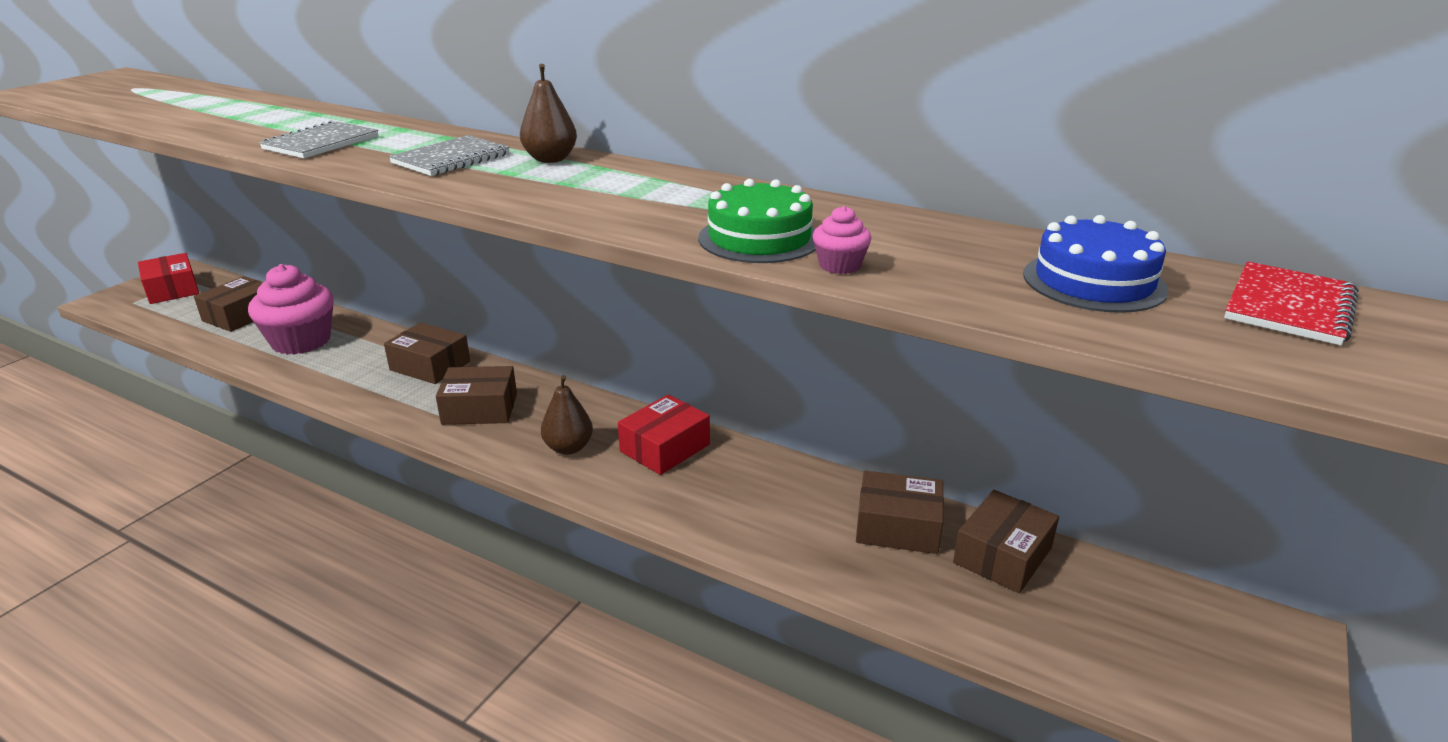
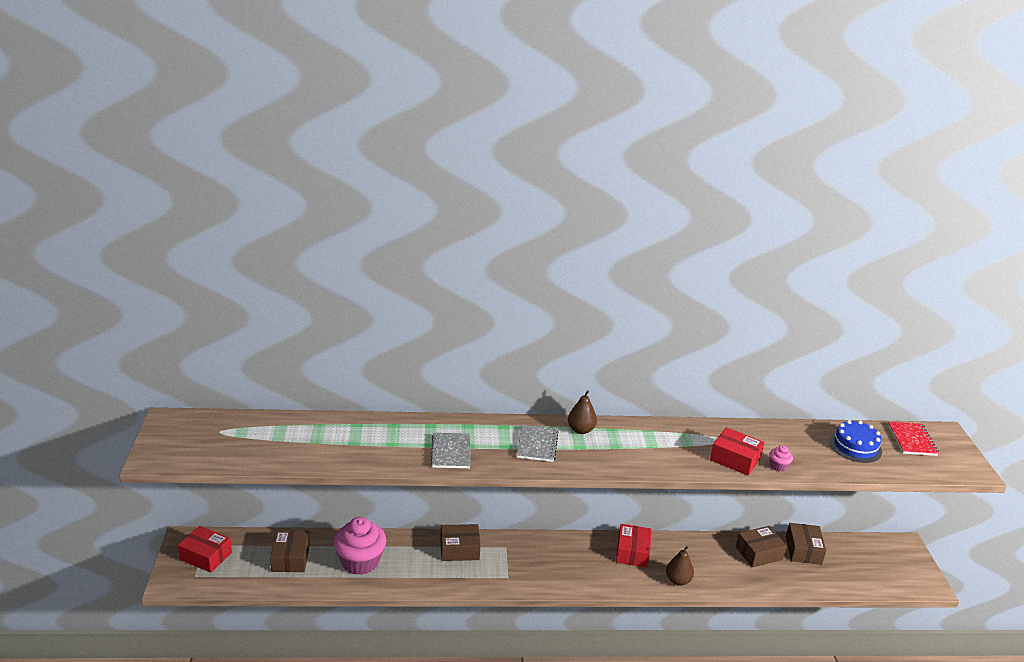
camera: 35 degrees left, 0 degrees up
(480, 409) = (522, 565): brown box -> none
(568, 448) = (591, 570): brown pear -> brown pear (678, 580)
(759, 238) = (735, 459): green cake -> red box

